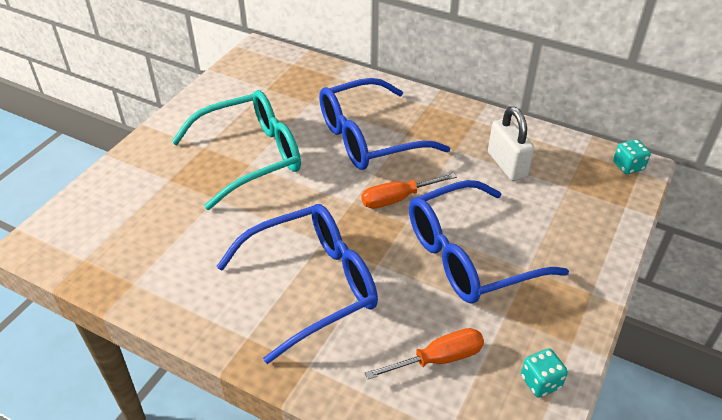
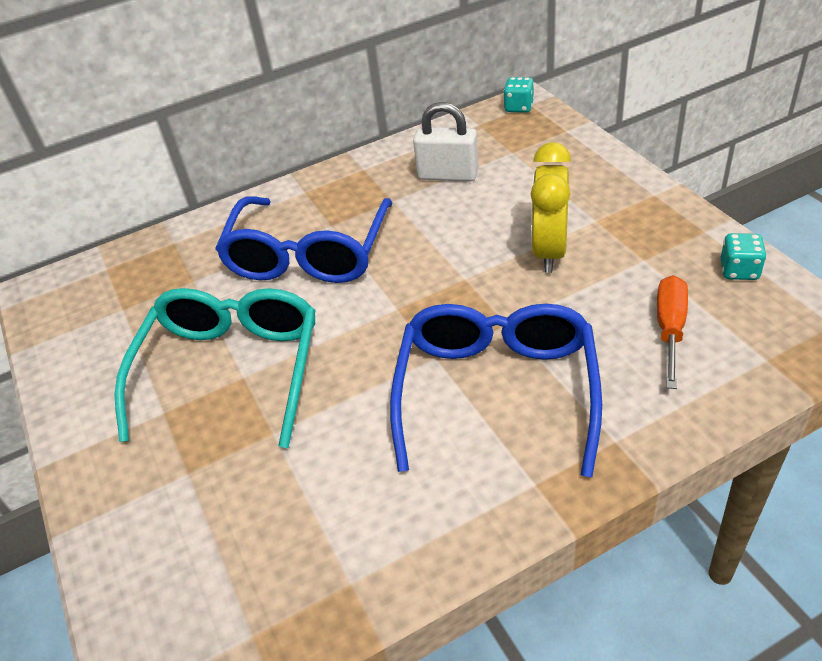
camera: 50 degrees left, 0 degrees up
(398, 199) = (424, 270): orange screwdriver -> none
(469, 256) = (549, 251): blue glasses -> yellow clock

